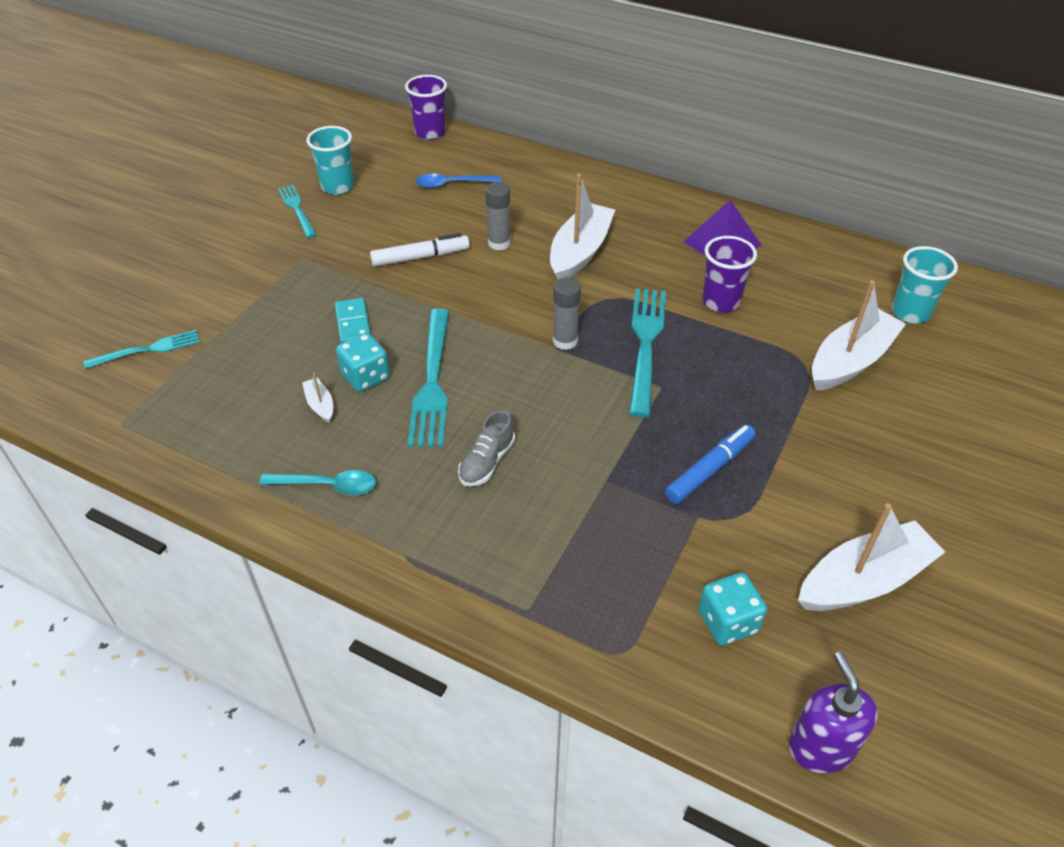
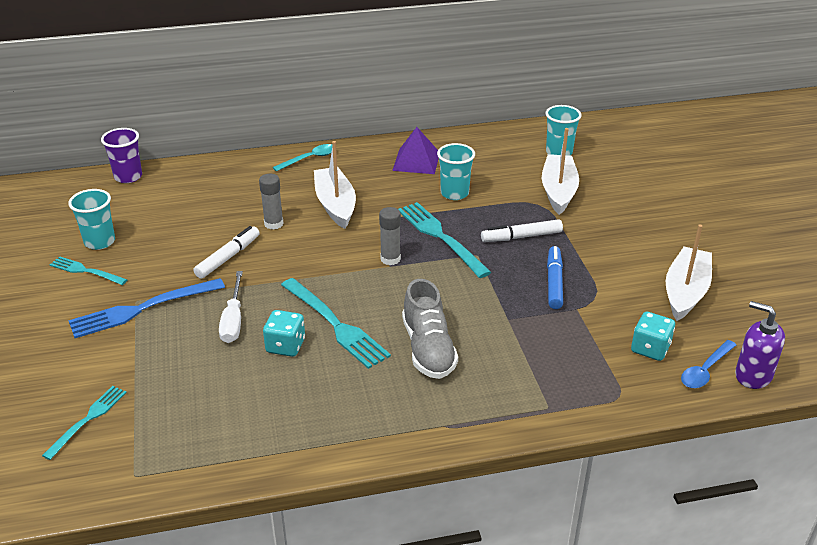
camera: 40 degrees left, 10 degrees down
(296, 270) = (141, 309): none -> blue fork
(320, 405) = (275, 379): white boat -> none
(327, 486) = (345, 420): turquoise spoon -> turquoise spoon (309, 159)
(353, 324) = (233, 320): turquoise domino -> white screwdriver
(452, 184) = (191, 203): blue spoon -> blue spoon (705, 370)
(487, 462) = (428, 349): grey shoe -> grey shoe, size x1.65
(721, 302) = (454, 193): purple cup -> turquoise cup
(737, 393) = (521, 237): none -> white marker

